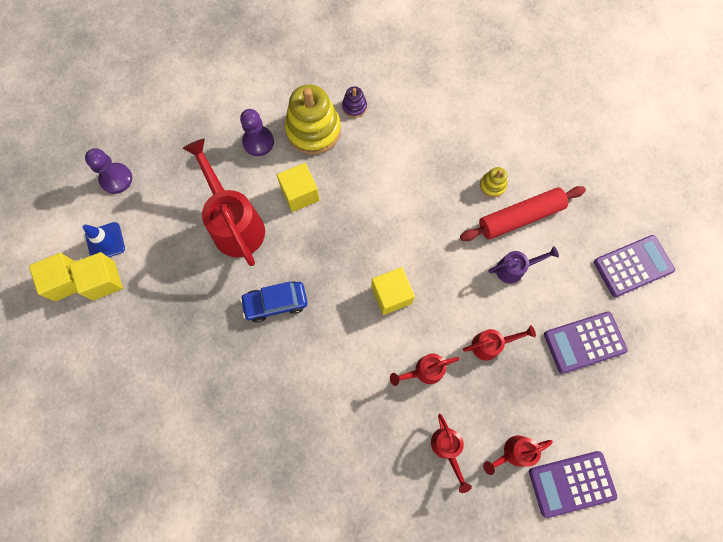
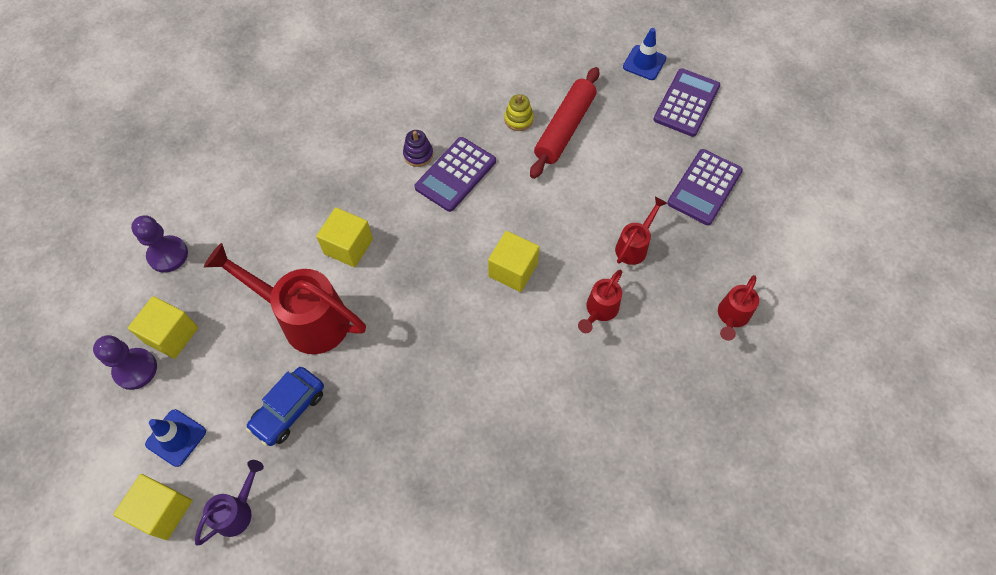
camera: 40 degrees left, 10 degrees down
(104, 280) = (208, 476): yellow cube -> yellow cube (171, 335)
(258, 142) = (264, 230): purple pawn -> purple pawn (168, 255)
(275, 303) = (411, 358): blue car -> blue car (289, 410)
(313, 130) = (312, 183): yellow stacking toy -> none
(354, 107) = (334, 138): purple stacking toy -> purple stacking toy (418, 154)
(447, 449) = (677, 358): red watering can -> none
(514, 269) = (598, 172): purple watering can -> purple watering can (238, 510)
(571, 483) = (797, 303): purple calculator -> purple calculator (455, 174)
(629, 209) = (644, 63): none -> blue traffic cone

